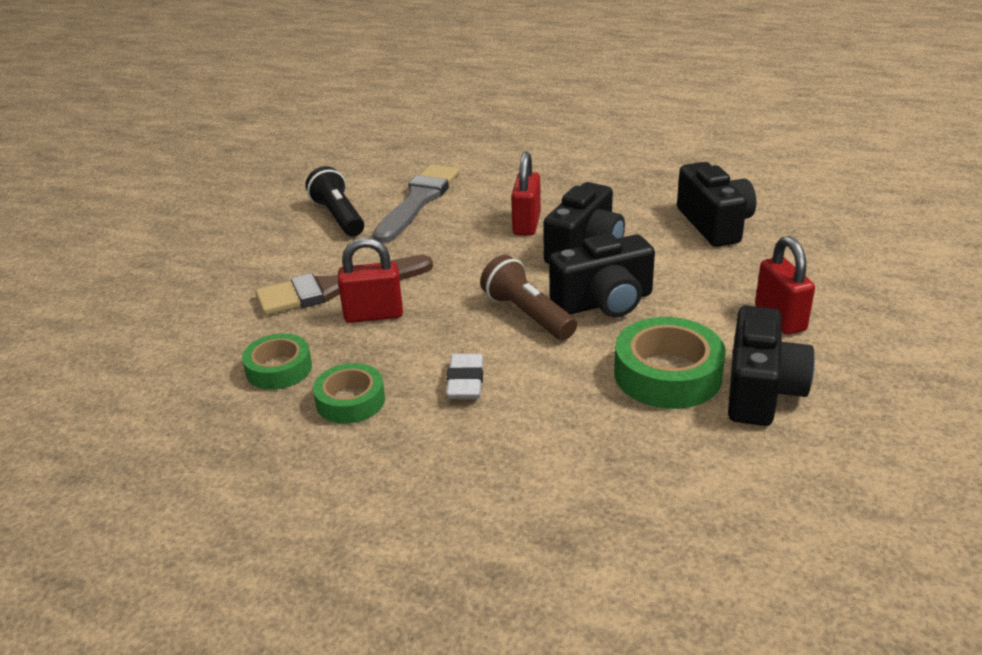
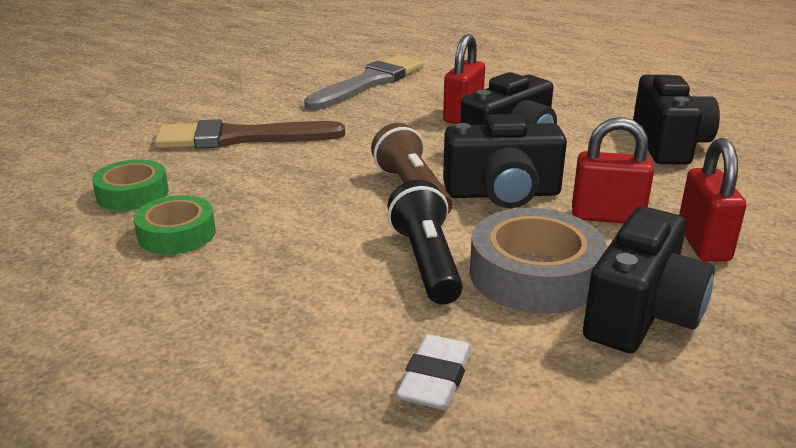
camera: 15 degrees right, 5 degrees down
(338, 217) = (286, 84): black flashlight -> black flashlight (426, 262)
(373, 315) = (257, 165): red padlock -> red padlock (607, 216)
(465, 381) = (305, 239): white eraser -> white eraser (435, 379)
(667, 374) = (534, 274): green tape -> grey tape

